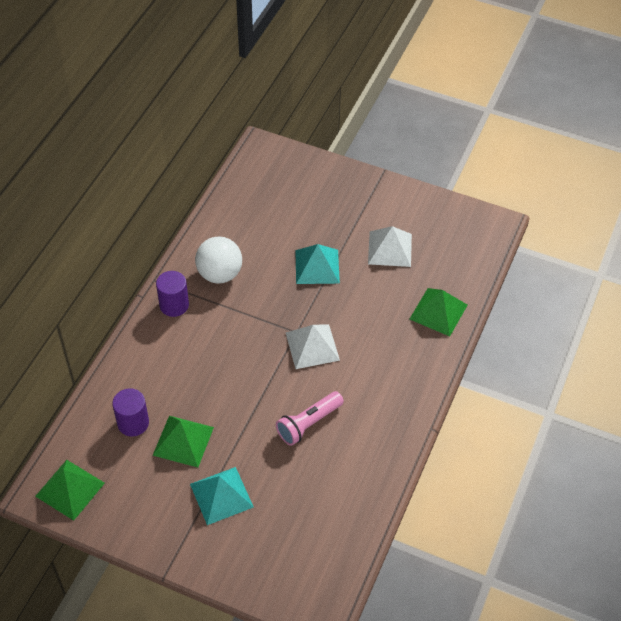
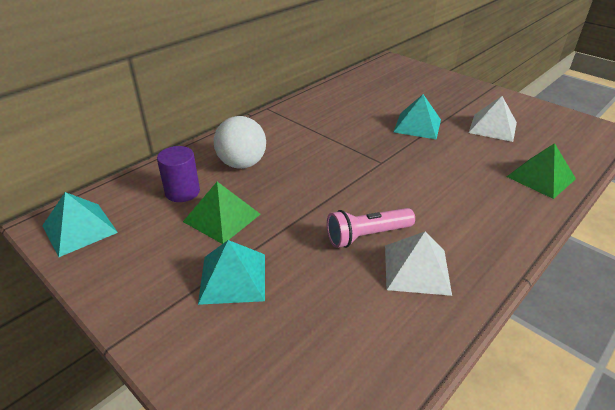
camera: 20 degrees right, 15 degrees down
(70, 489) = (79, 229): green pyramid -> turquoise pyramid
(174, 305) = (274, 124): purple cylinder -> none
(220, 274) = (325, 114): white ball -> white ball (242, 164)
(312, 346) = (394, 175): white pyramid -> white pyramid (416, 269)

